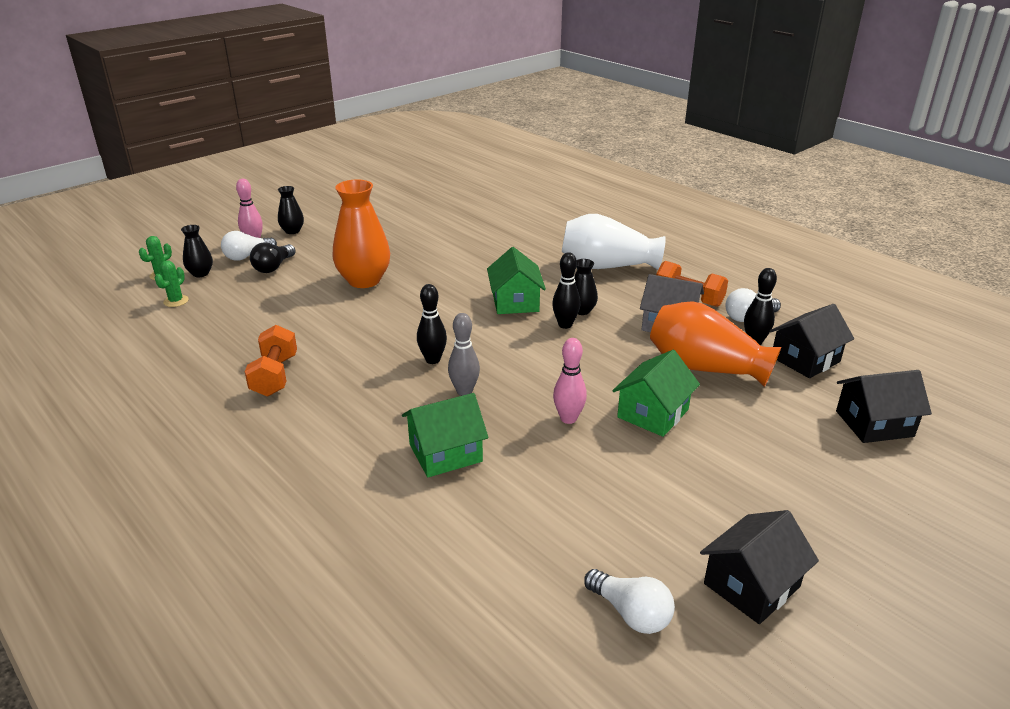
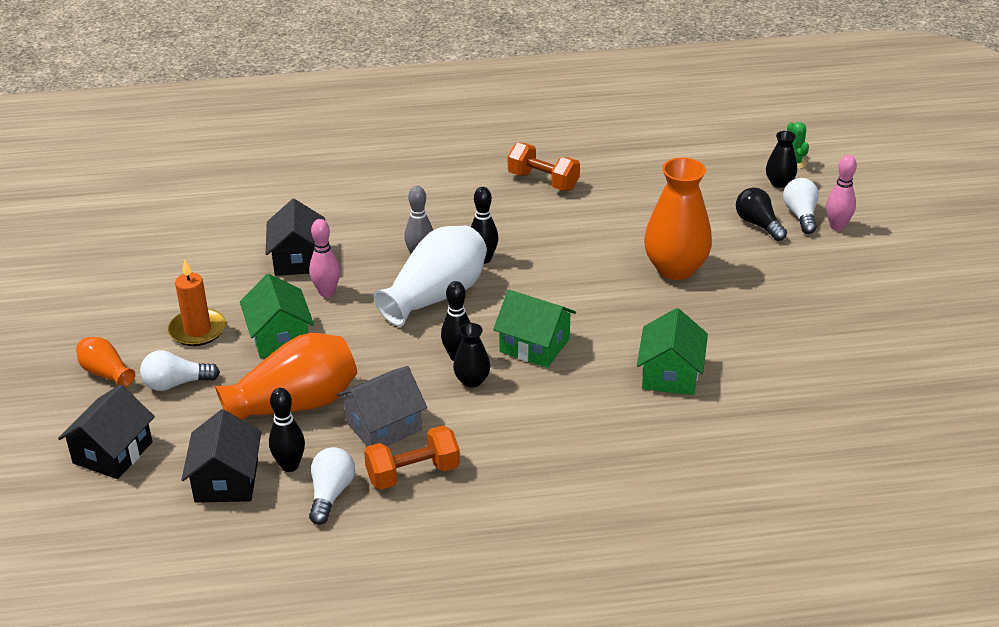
camera: 125 degrees right, 5 degrees up
(176, 301) = (727, 161): green cactus -> none
(292, 231) = (851, 257): black vase -> none
(445, 453) = (359, 224): green house -> green house (670, 374)
(607, 266) = (546, 451): white vase -> white vase (436, 296)
(630, 613) = (148, 235): white light bulb -> white light bulb (176, 383)
(708, 465) = (197, 330): none -> orange candle
(751, 585) = (100, 287): black house -> black house (298, 259)
(827, 486) = (106, 373): none -> orange vase

